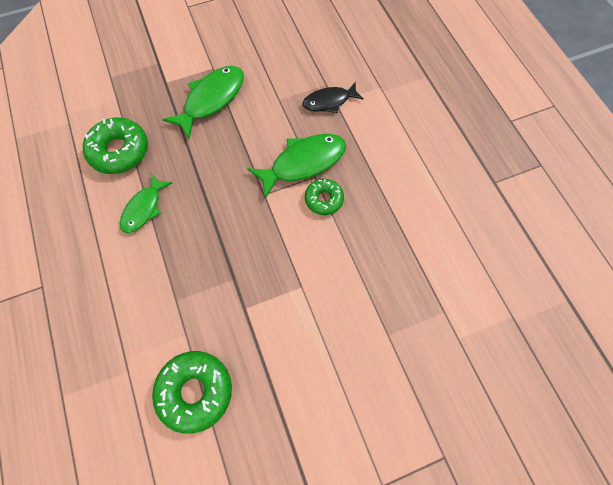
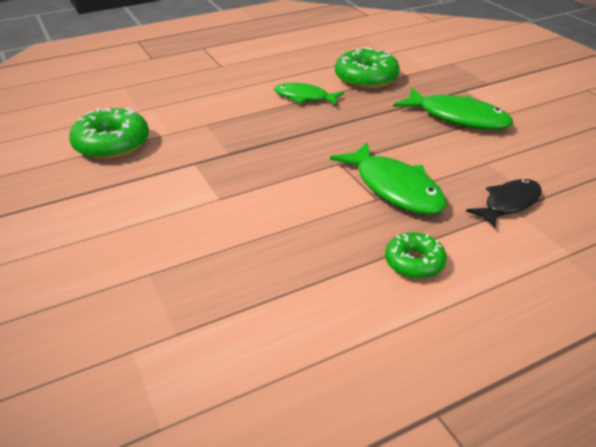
camera: 85 degrees right, 30 degrees down
(324, 199) = (343, 208): green donut -> green donut (414, 262)
(329, 101) = (509, 203): black fish -> black fish turned 75 degrees clockwise

